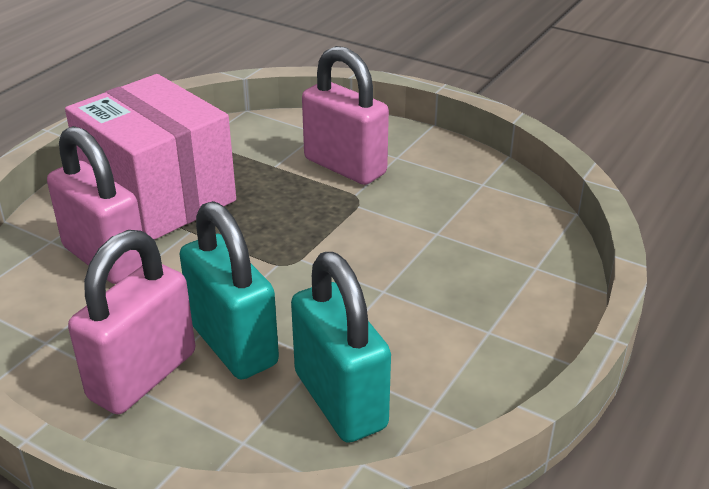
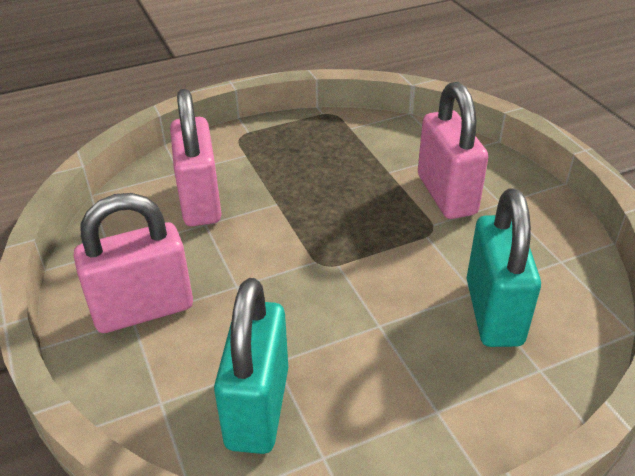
camera: 35 degrees right, 5 degrees up
(159, 197) = (279, 165): pink box -> none
(233, 344) = (224, 315): turquoise padlock -> turquoise padlock (493, 312)

